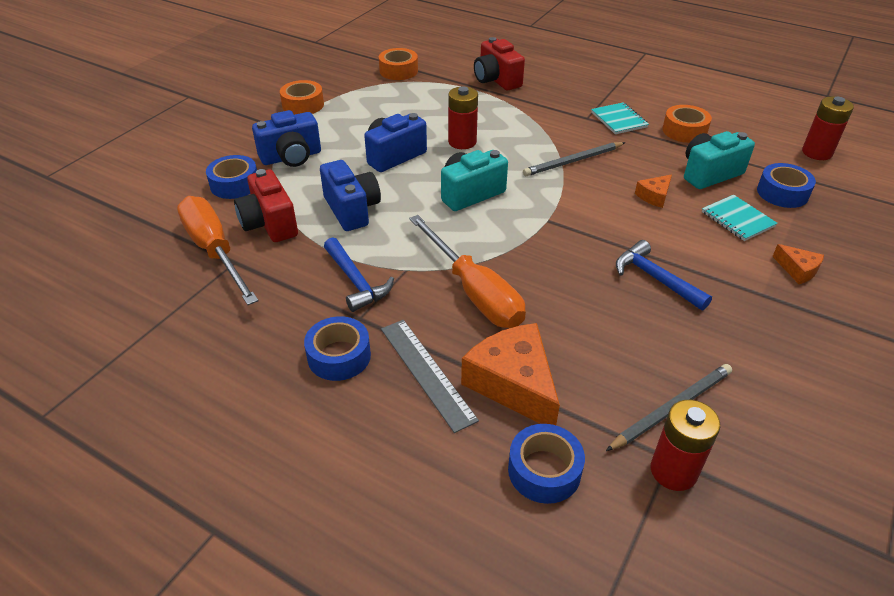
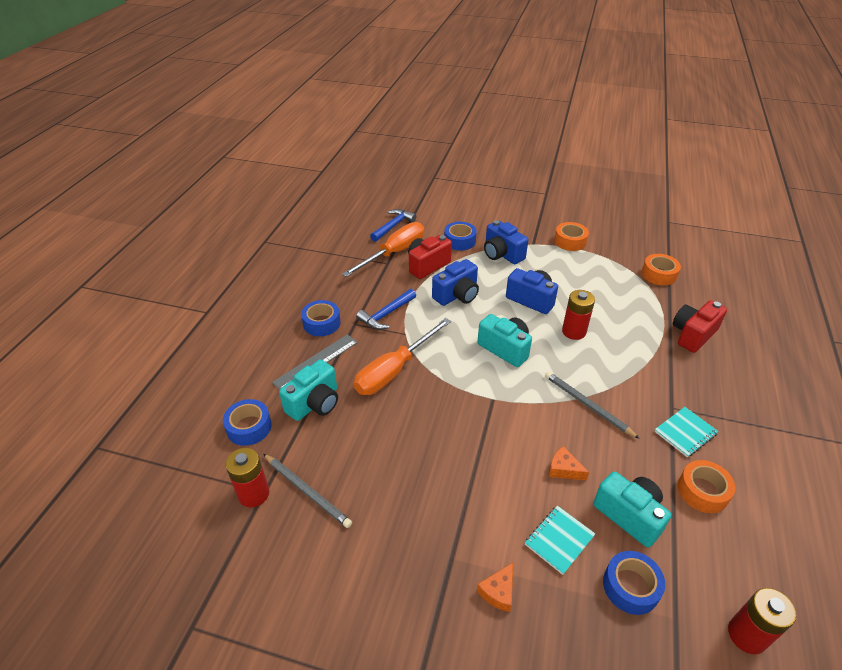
camera: 75 degrees right, 0 degrees up
(513, 383) = (314, 403): orange cheese -> turquoise camera
(655, 278) = (445, 475): blue hammer -> blue hammer (393, 226)

